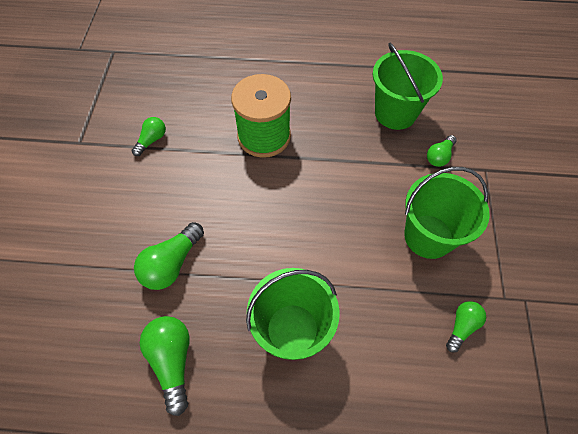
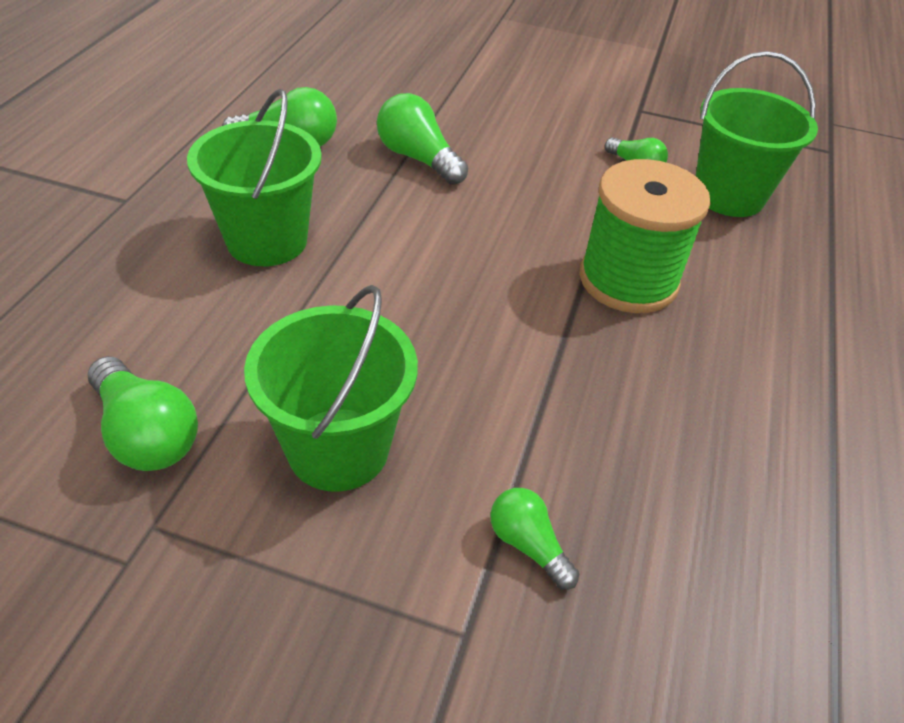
camera: 100 degrees right, 15 degrees down
(395, 113) = (672, 500): green bucket -> green bucket (728, 195)
(461, 326) = (146, 434): green light bulb -> green light bulb, size x1.62

